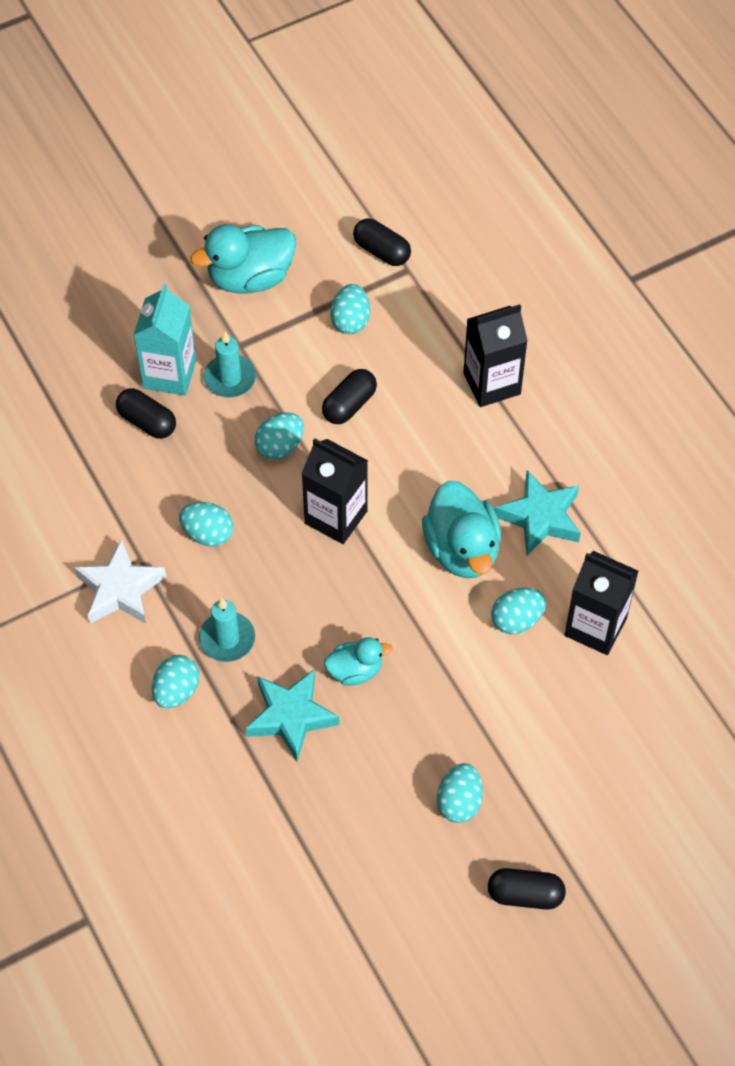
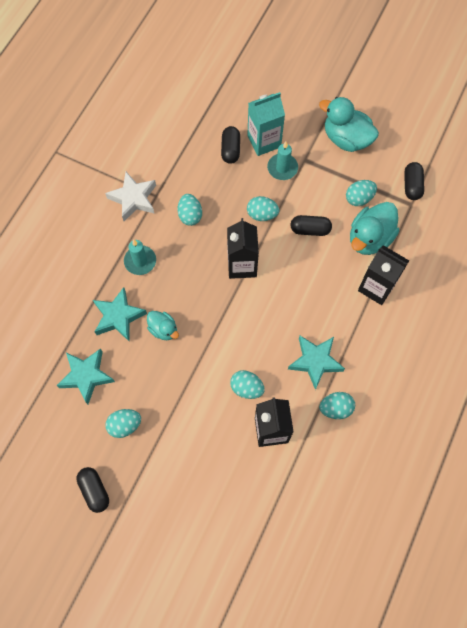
camera: 55 degrees right, 10 degrees up
(176, 691) = (97, 258): turquoise egg -> turquoise egg (335, 408)
(349, 810) = (86, 376): none -> turquoise star
(462, 549) = (268, 335): turquoise duck -> turquoise duck (369, 238)

